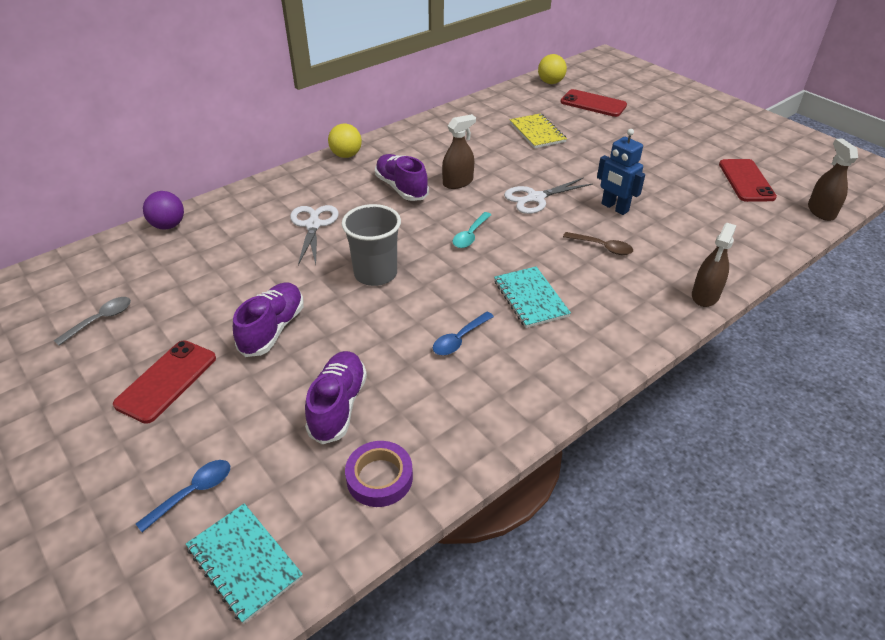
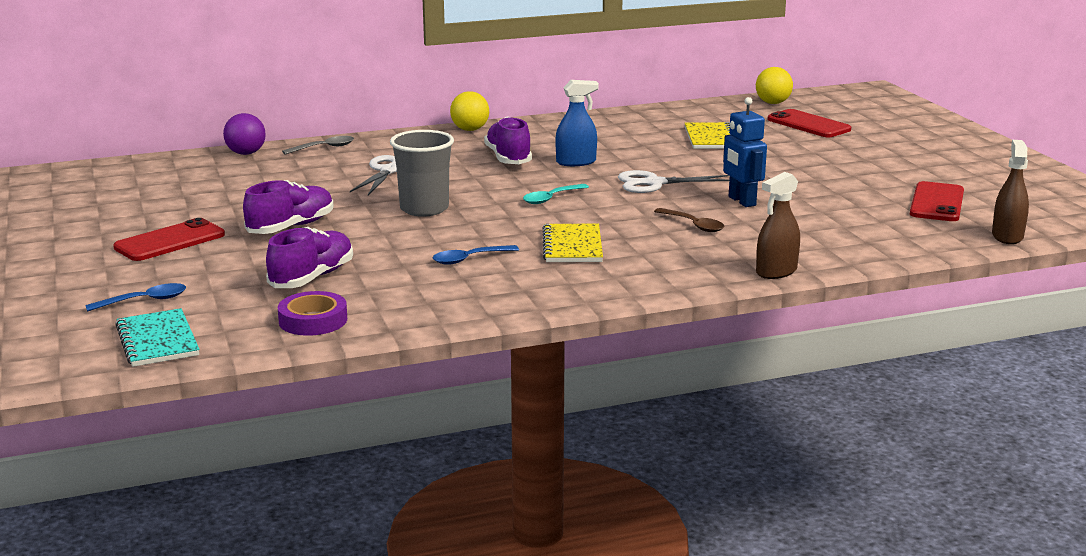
camera: 20 degrees right, 20 degrees down
(101, 320) = (139, 200): grey spoon -> grey spoon (324, 148)
(458, 182) = (576, 162): brown spray bottle -> blue spray bottle
(530, 298) = (572, 246): turquoise notebook -> yellow notebook

